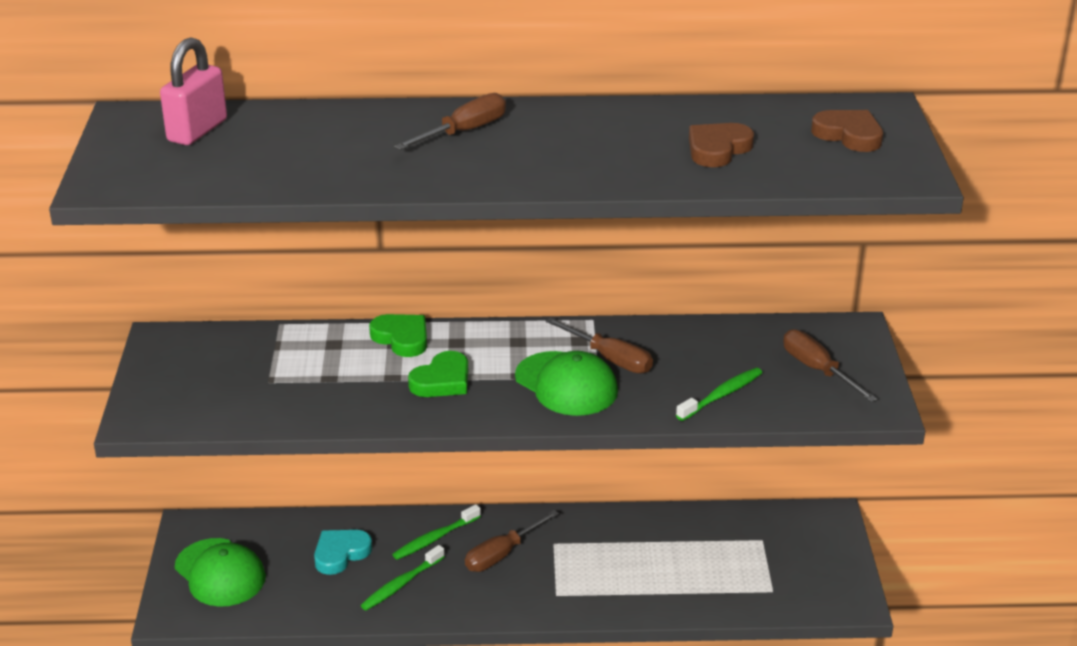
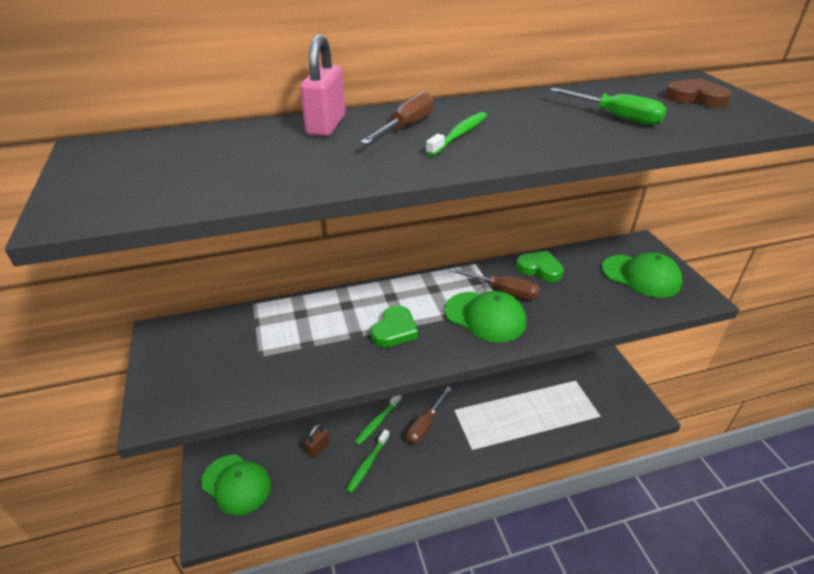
camera: 15 degrees left, 5 degrees up
(197, 131) = (162, 152): pink padlock -> pink padlock (326, 125)
(340, 553) = (318, 448): turquoise heart -> brown padlock
(402, 338) = (350, 300): green heart -> green heart (539, 269)
(717, 149) = (616, 117): brown heart -> green screwdriver
(721, 395) = (594, 306): green toothbrush -> green toothbrush (459, 135)
(817, 370) = (641, 276): brown screwdriver -> green cap

